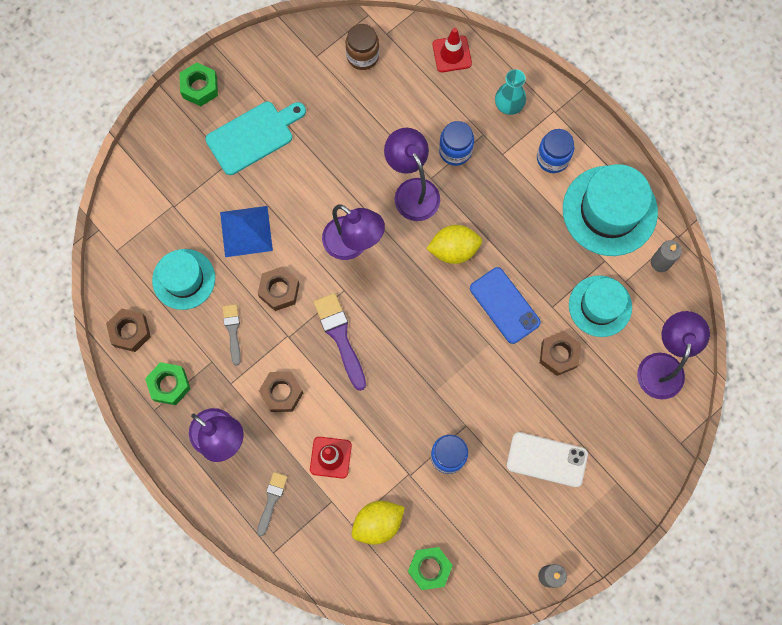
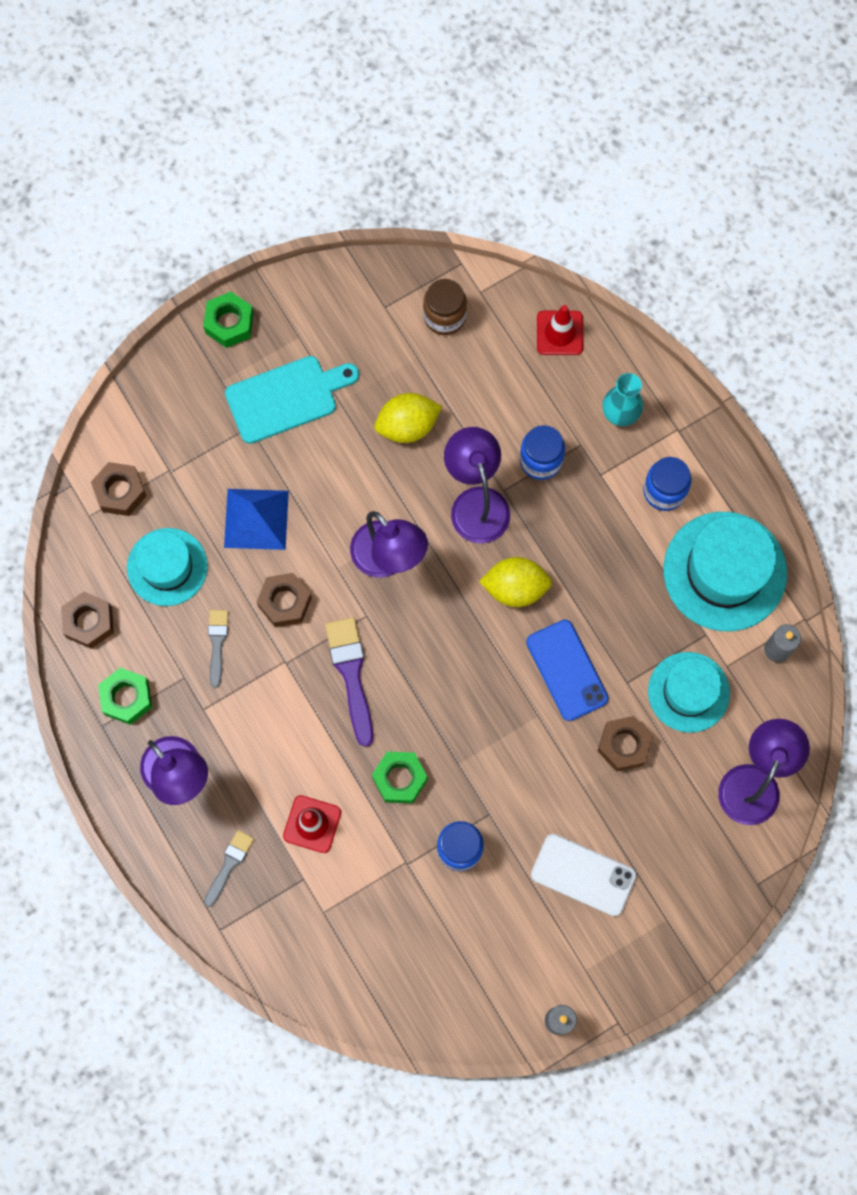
camera: 10 degrees right, 0 degrees up
(281, 393) = (265, 732): brown nut -> brown nut (120, 492)
(378, 523) = (356, 917): yellow lemon -> yellow lemon (407, 425)
(429, 568) = (410, 984): green nut -> green nut (399, 779)

